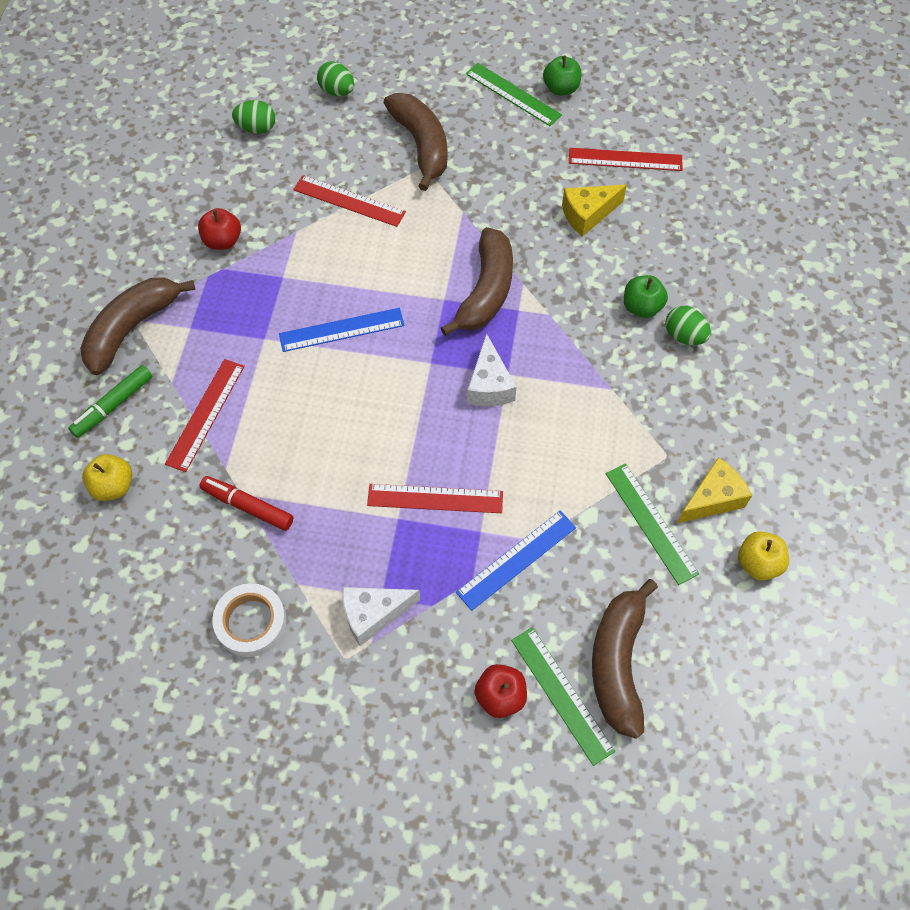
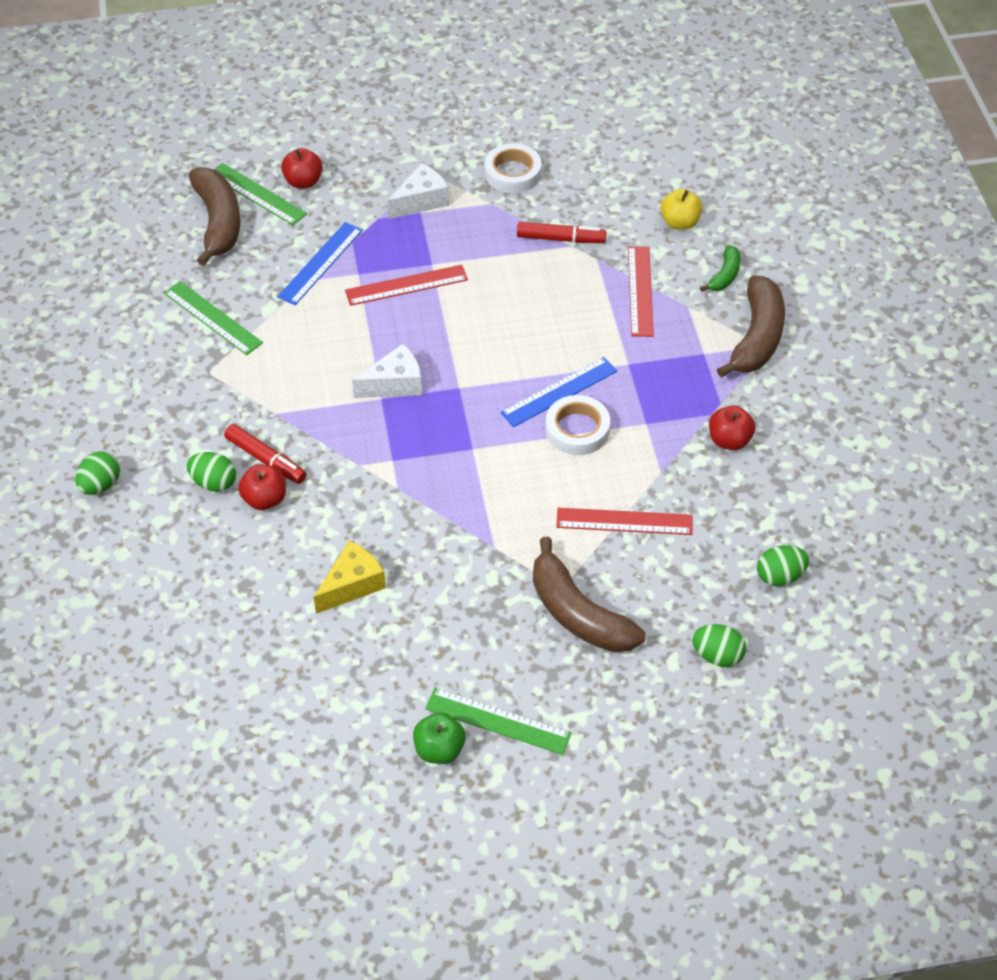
camera: 160 degrees right, 10 degrees down
(114, 405) = (724, 275): green marker -> green banana
(345, 289) = (577, 429): none -> white tape
(486, 291) = (433, 468): brown banana -> none
(489, 385) = (394, 384): white cheese -> white cheese turned 90 degrees clockwise
(625, 159) = (327, 670): red ruler -> none
(632, 344) = (265, 459): none -> red marker
(641, 307) = (265, 499): green apple -> red apple
(712, 499) = (161, 349): yellow cheese -> none
(758, 563) = (113, 314): yellow apple -> none
(789, 365) = (101, 485): none -> green egg

